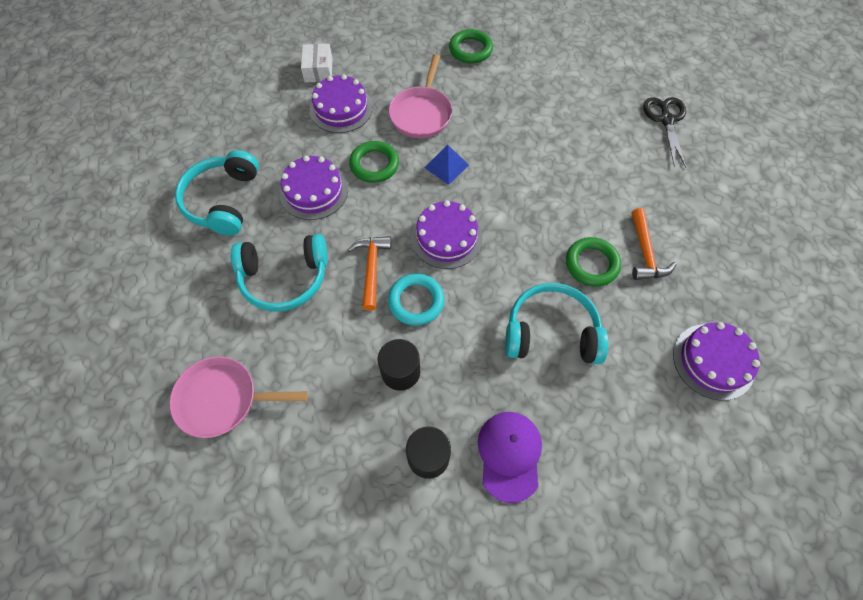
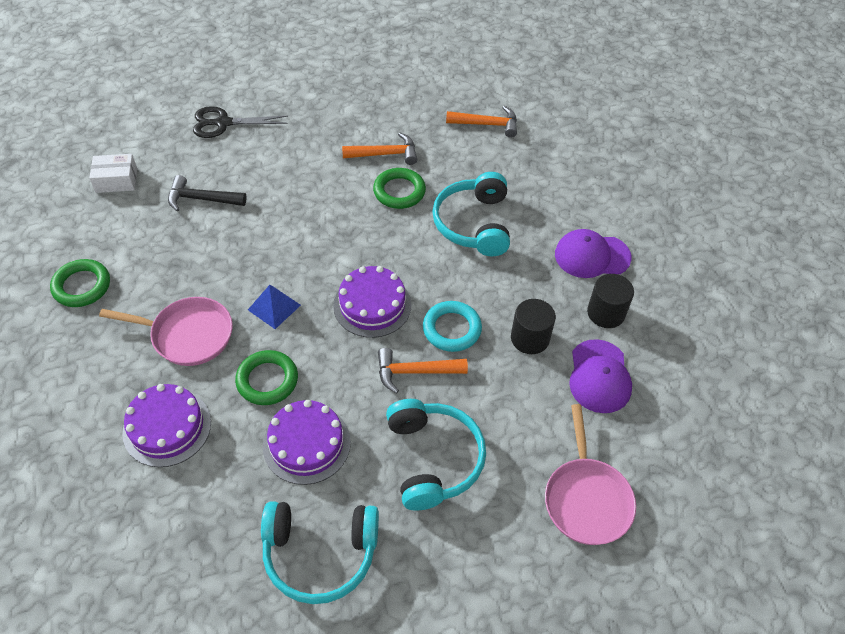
camera: 95 degrees left, 10 degrees down
(318, 70) = (85, 465): white box -> white box (116, 180)
(349, 434) = (599, 376): none -> purple cap
(566, 111) = (201, 199): none -> black hammer
(713, 361) = (487, 124): purple cake -> orange hammer

